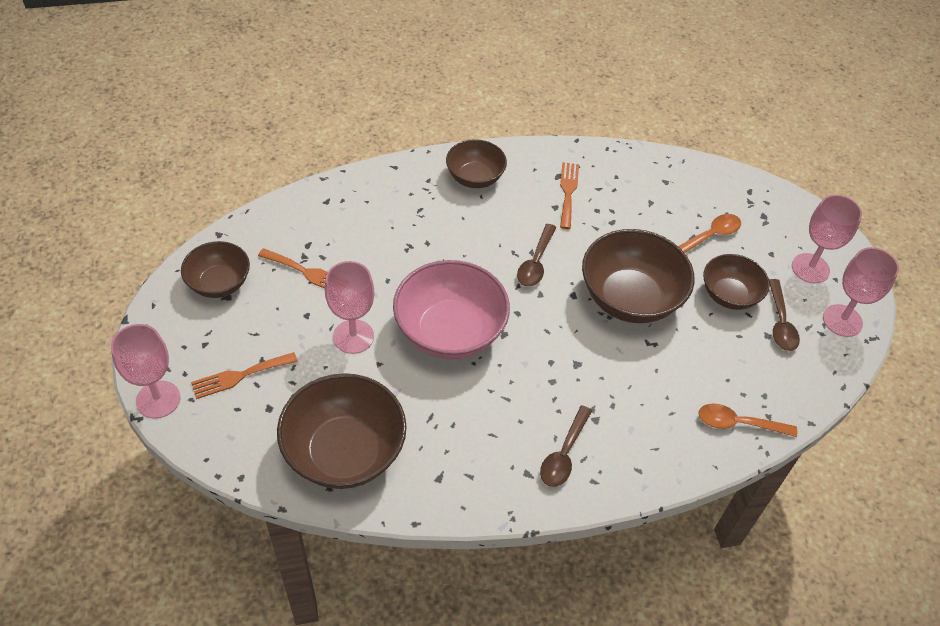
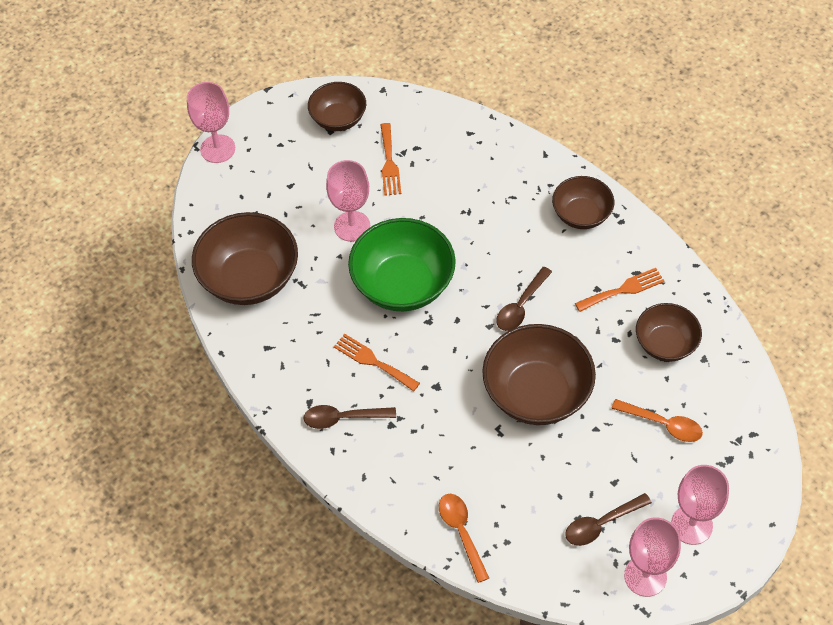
camera: 65 degrees right, 5 degrees up
(239, 376) = (268, 181): orange fork -> orange fork (373, 361)
(450, 332) = (403, 284): pink bowl -> green bowl
(536, 262) = (521, 306): brown spoon -> brown spoon turned 45 degrees counterclockwise
(729, 295) = (602, 469): brown bowl -> brown bowl (665, 344)

